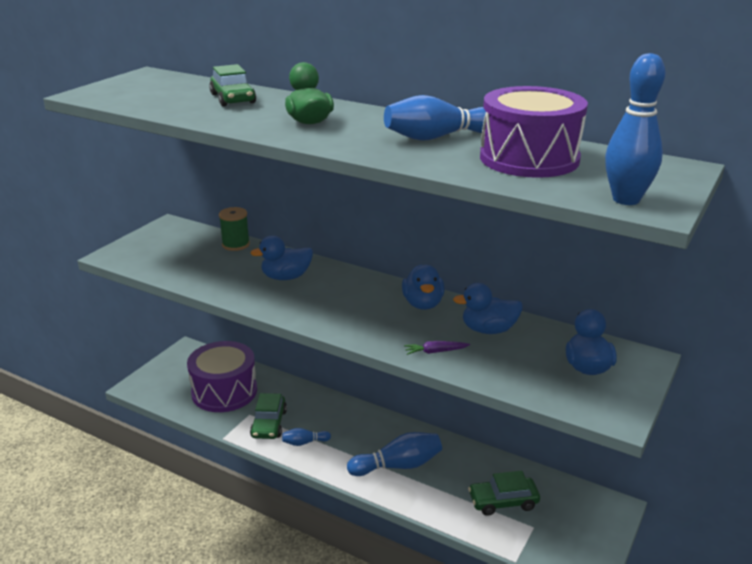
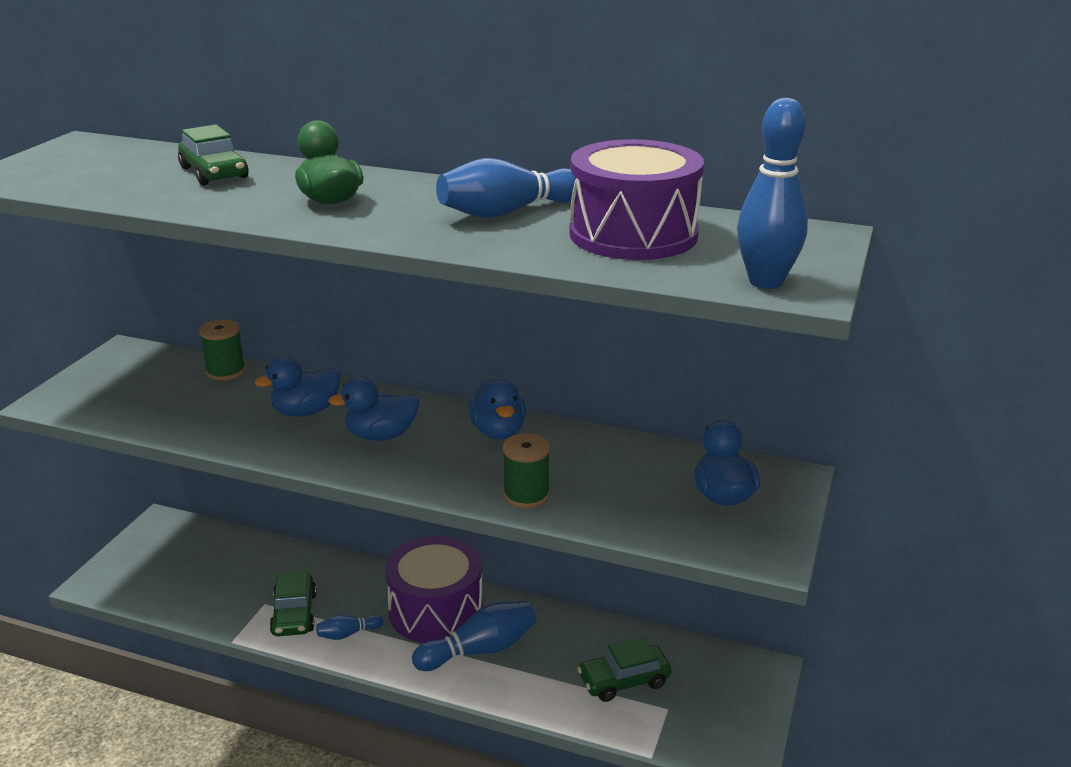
camera: 10 degrees left, 0 degrees up
(224, 391) = (223, 576): purple drum -> purple drum (436, 610)
(435, 352) = (526, 495): purple carrot -> green spool
(488, 330) = (590, 459): blue duck -> blue duck (381, 435)

